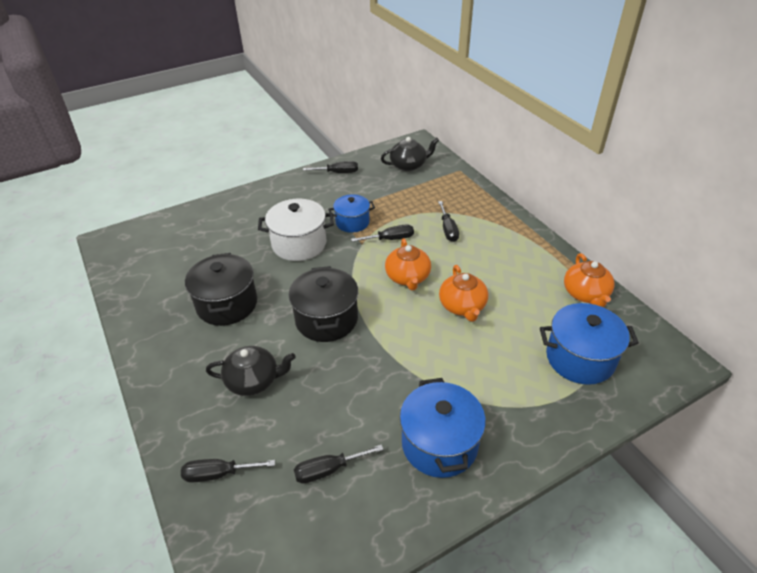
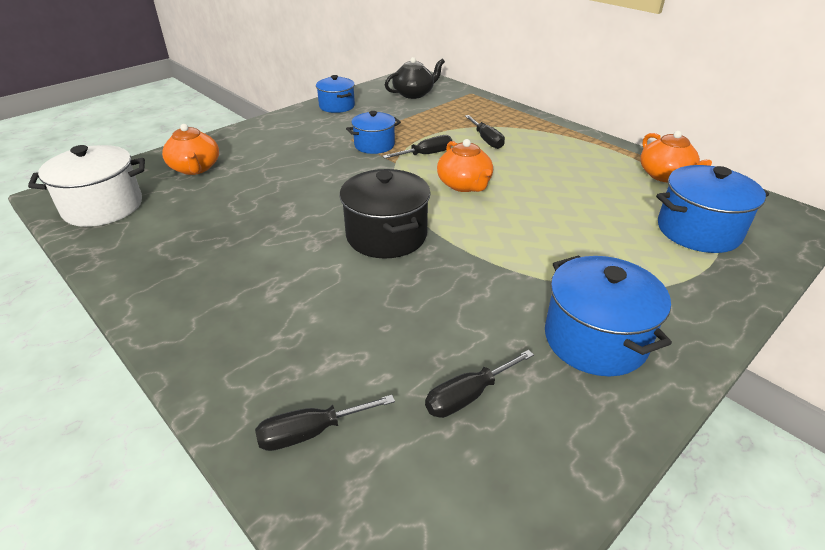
camera: 15 degrees left, 5 degrees down
(227, 304) = (248, 238): black pot -> none
(253, 380) = (318, 312): black teapot -> none
(299, 244) = (318, 170): white pot -> white pot (103, 207)
(338, 172) = (337, 106): black screwdriver -> blue pot
(462, 306) = (541, 202): orange teapot -> orange teapot (195, 168)

